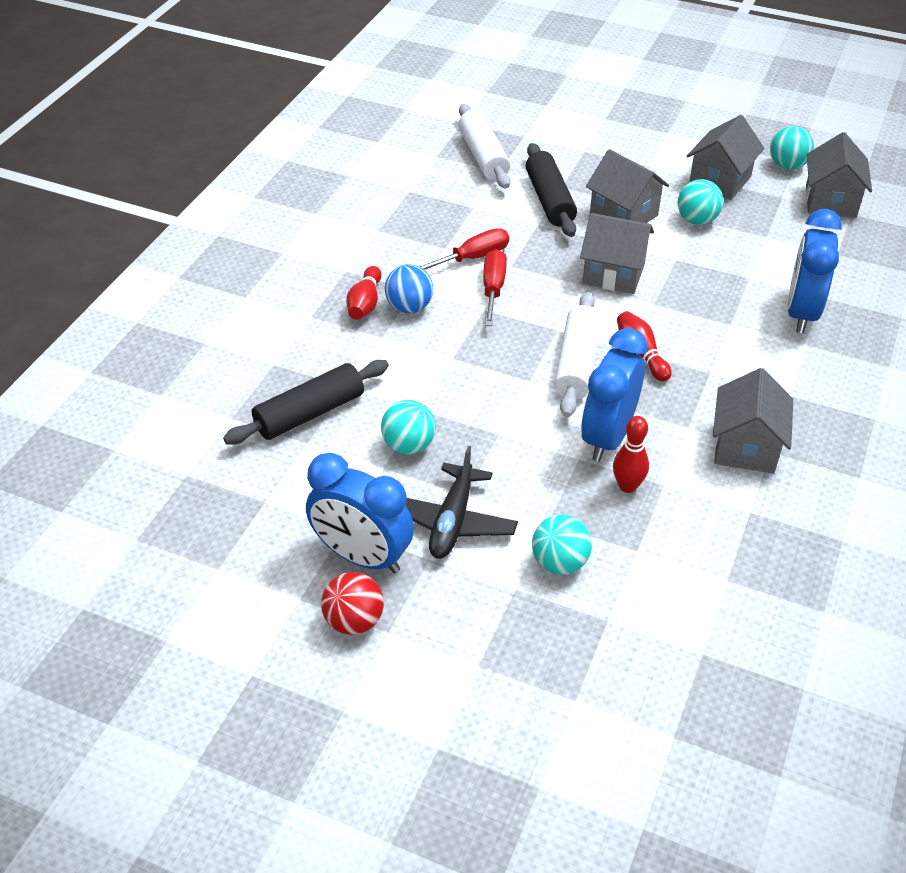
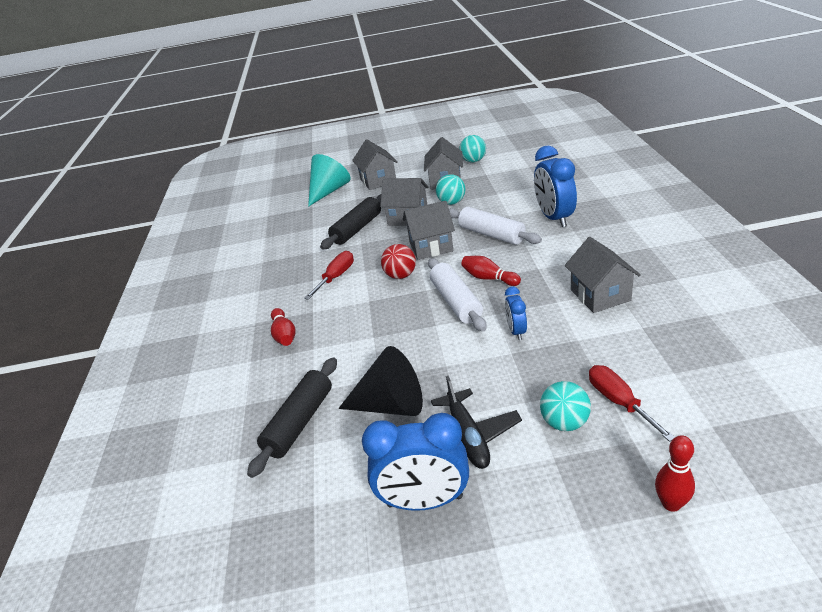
camera: 25 degrees left, 10 degrees down
(354, 621) = (461, 555): red ball -> red ball (401, 275)
(408, 445) = (391, 405): turquoise ball -> black cone
(409, 307) = (317, 322): blue ball -> none
(483, 156) = (296, 225): white rolling pin -> white rolling pin (491, 234)
(493, 289) = (364, 287): red screwdriver -> red screwdriver (619, 402)
(550, 200) = (357, 229): black rolling pin -> black rolling pin turned 75 degrees clockwise
(562, 121) = (329, 191): none -> turquoise cone
(608, 437) = (516, 331): blue clock -> blue clock, size x0.53
(627, 486) = (557, 352): red bowling pin -> red bowling pin (671, 504)
(830, 201) = (512, 166): grey house -> grey house (378, 180)

